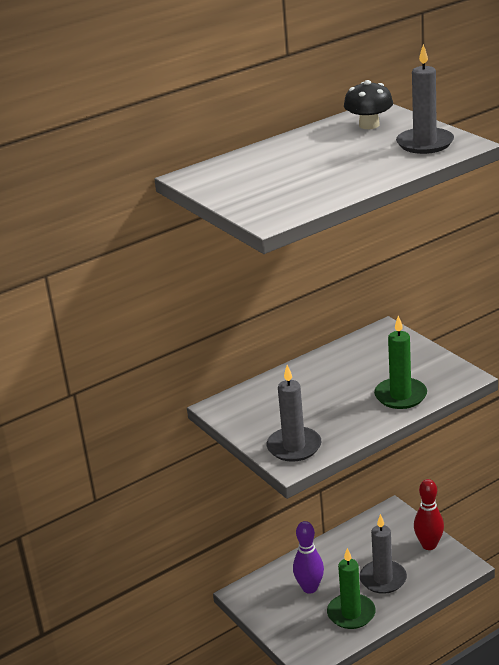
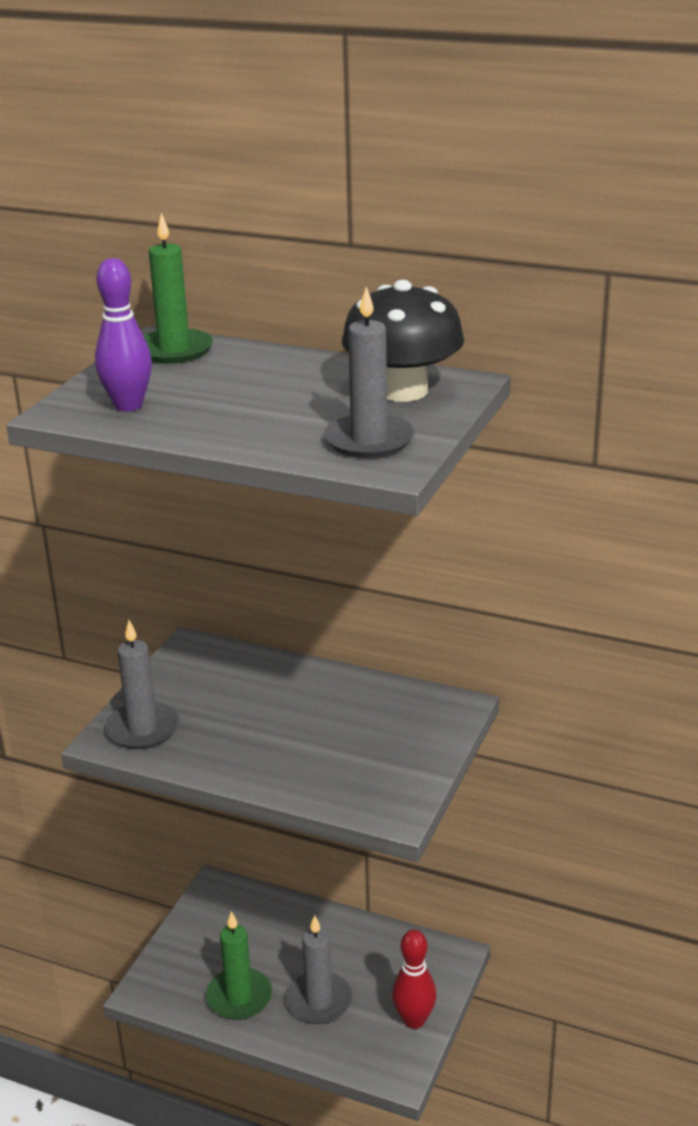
camera: 55 degrees right, 0 degrees up
(310, 588) = (260, 940): purple bowling pin -> purple bowling pin (128, 405)
(369, 125) = (403, 391): black mushroom -> black mushroom, size x1.60
(400, 396) = (309, 773): green candle -> green candle (174, 350)

